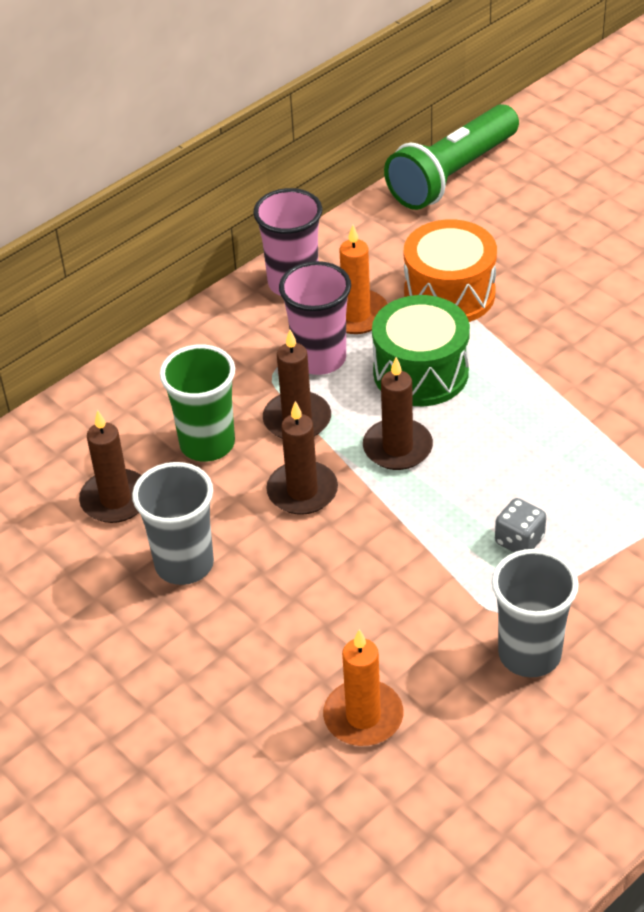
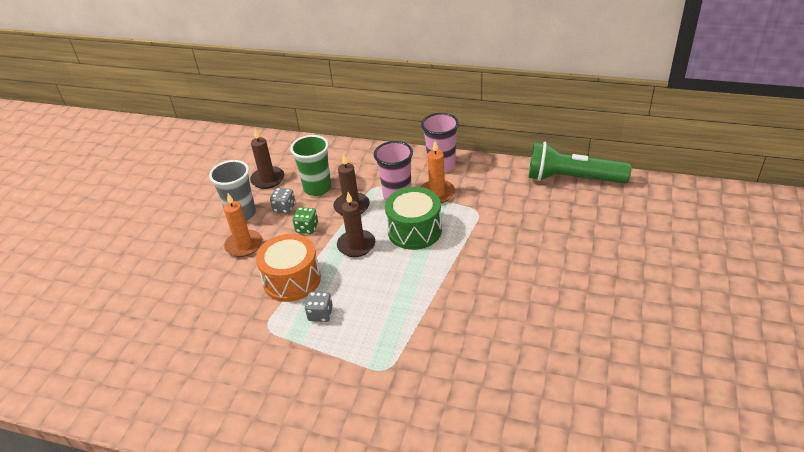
camera: 60 degrees right, 5 degrees down
(222, 502) = (284, 208): none -> grey dice
(302, 491) = (307, 228): brown candle -> green dice
(363, 716) = (178, 307): orange candle -> orange candle (244, 245)
(449, 294) = (480, 216): orange drum -> orange drum (292, 280)
(529, 654) = (244, 350): grey cup -> none

